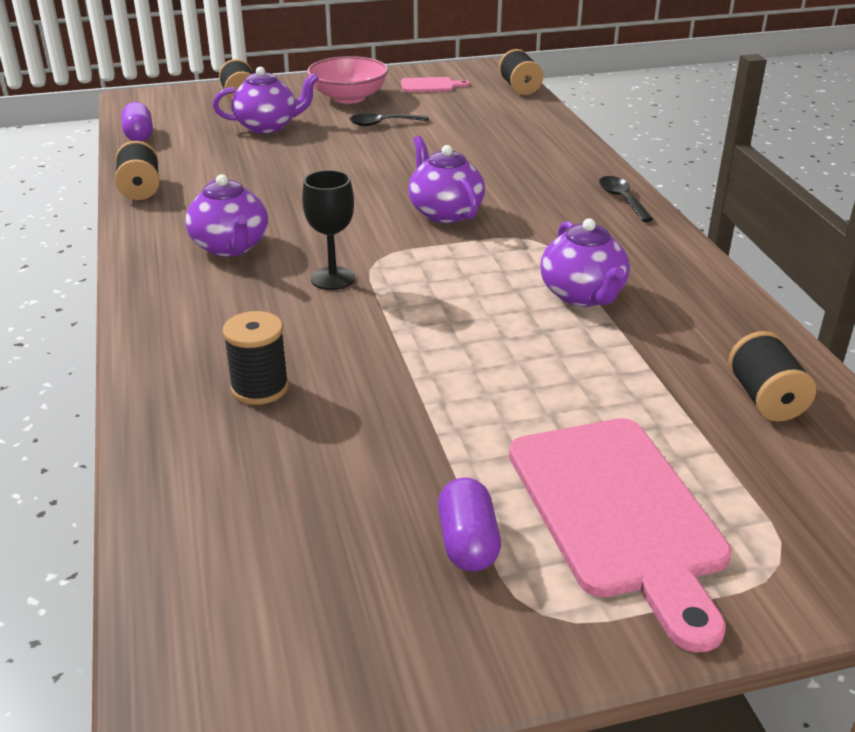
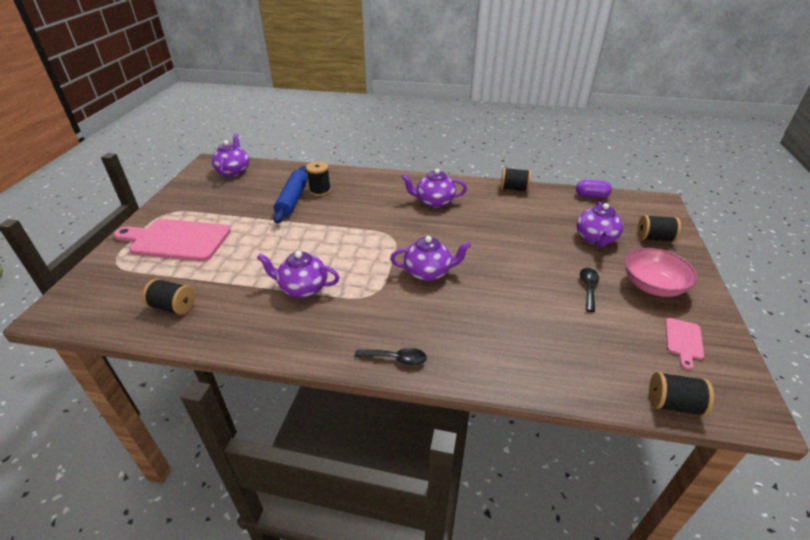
camera: 115 degrees right, 5 degrees up
(224, 606) = (233, 171): none -> purple teapot
(325, 412) = (292, 199): none -> blue rolling pin
(333, 278) = (383, 221): black goblet -> none
(468, 543) = (204, 209): purple capsule -> none

